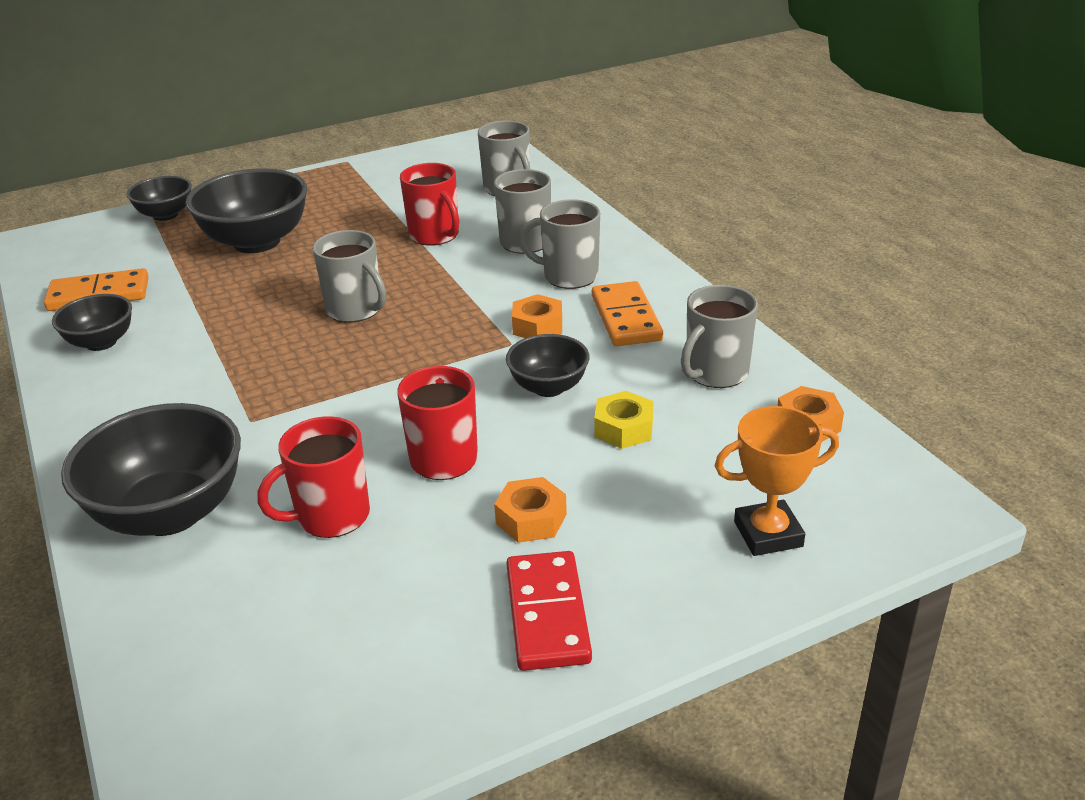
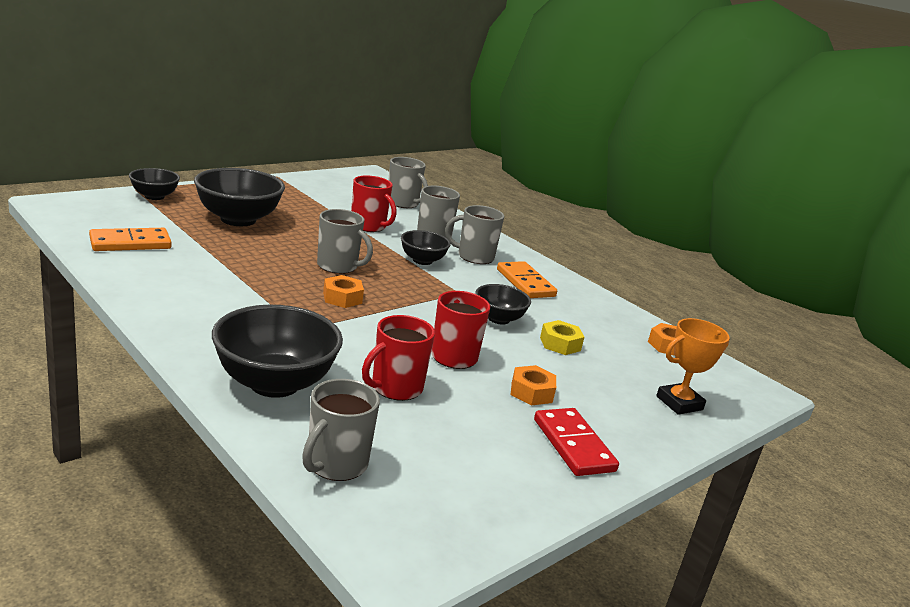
camera: 20 degrees left, 10 degrees down
(101, 342) = (151, 274): black bowl -> black bowl (422, 260)
(537, 326) = (471, 284): orange nut -> orange nut (342, 298)
(715, 373) = (598, 316): grey mug -> grey mug (336, 464)

